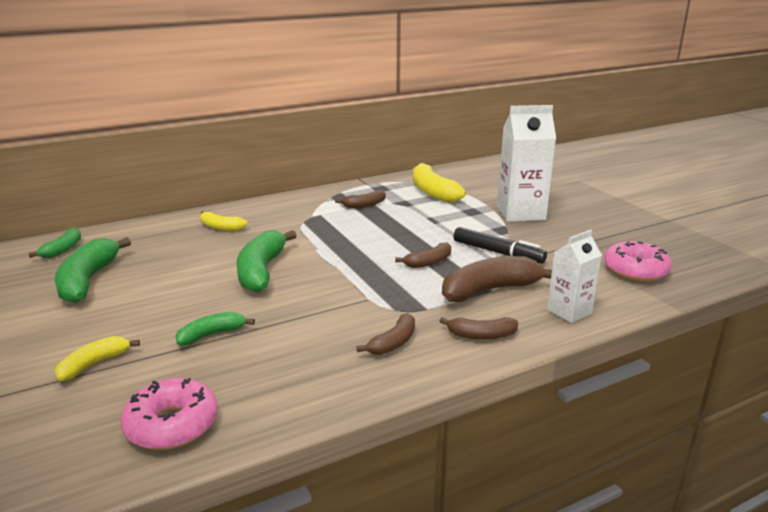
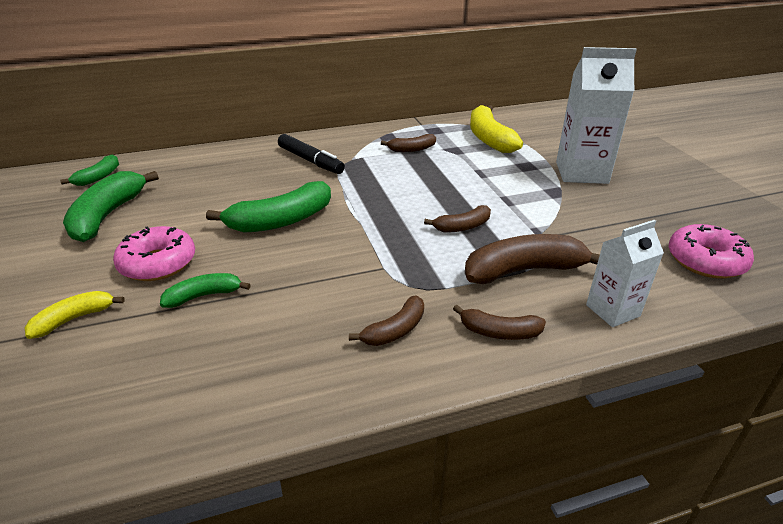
camera: 10 degrees right, 10 degrees up
(172, 425) = (122, 411): pink donut -> pink donut (158, 263)
(221, 227) = (257, 164): yellow banana -> none
(261, 271) = (281, 221): green banana -> green banana turned 135 degrees counterclockwise
(498, 252) = (544, 221): black marker -> black marker (310, 161)

